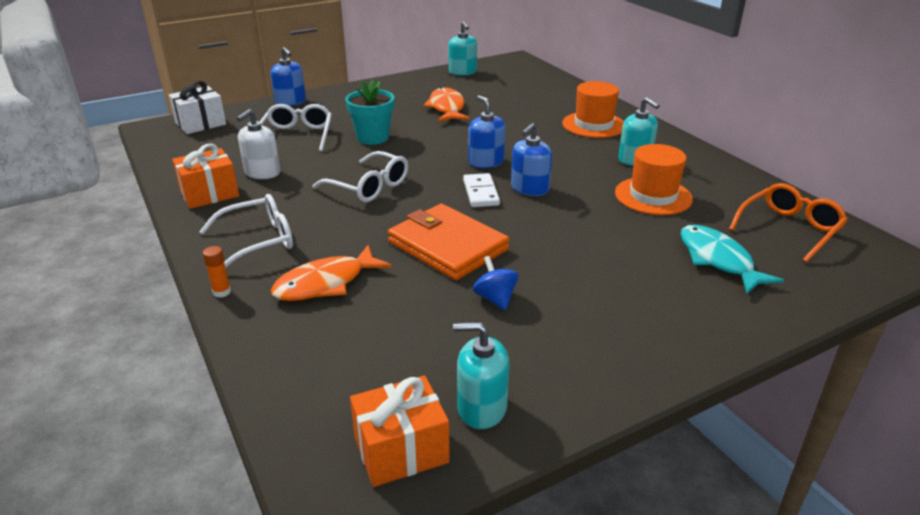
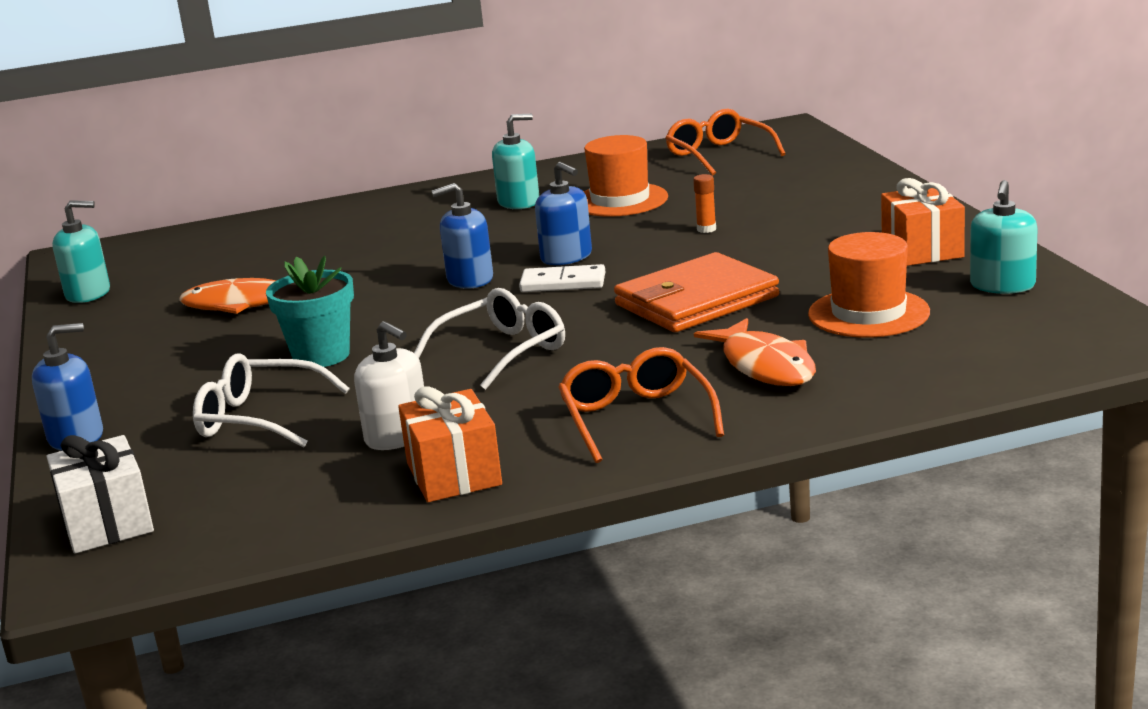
camera: 75 degrees left, 10 degrees down
(222, 292) = (770, 430): orange glue stick -> orange glue stick (706, 229)
(258, 241) = (636, 418): white glasses -> orange glasses
(401, 450) = (1064, 317): orange gift -> orange gift (922, 250)
(495, 299) = (819, 278): blue spinning top -> none
(593, 125) = (396, 217): orange hat -> orange hat (868, 313)
(718, 260) = (768, 185): turquoise fish -> none

